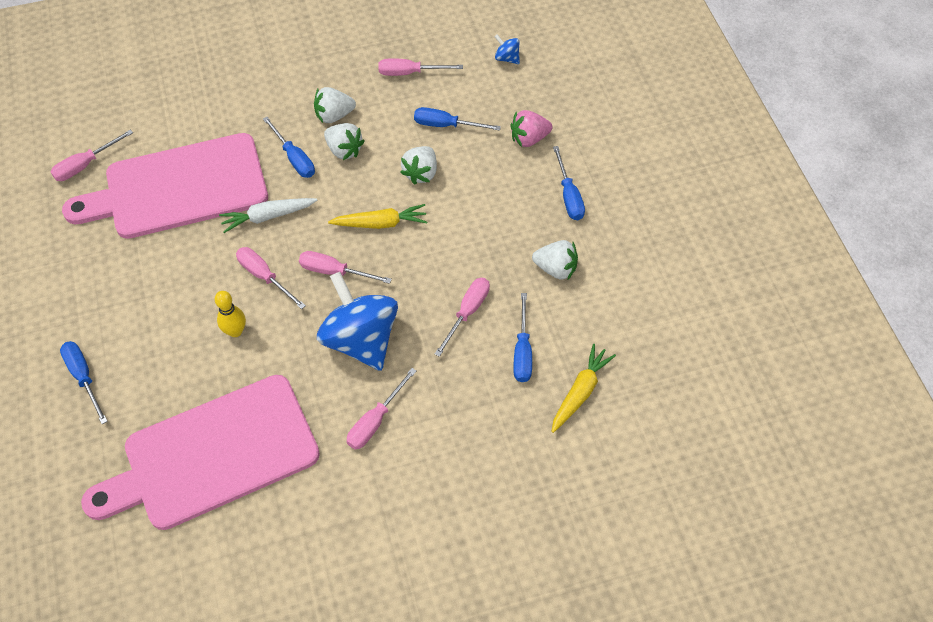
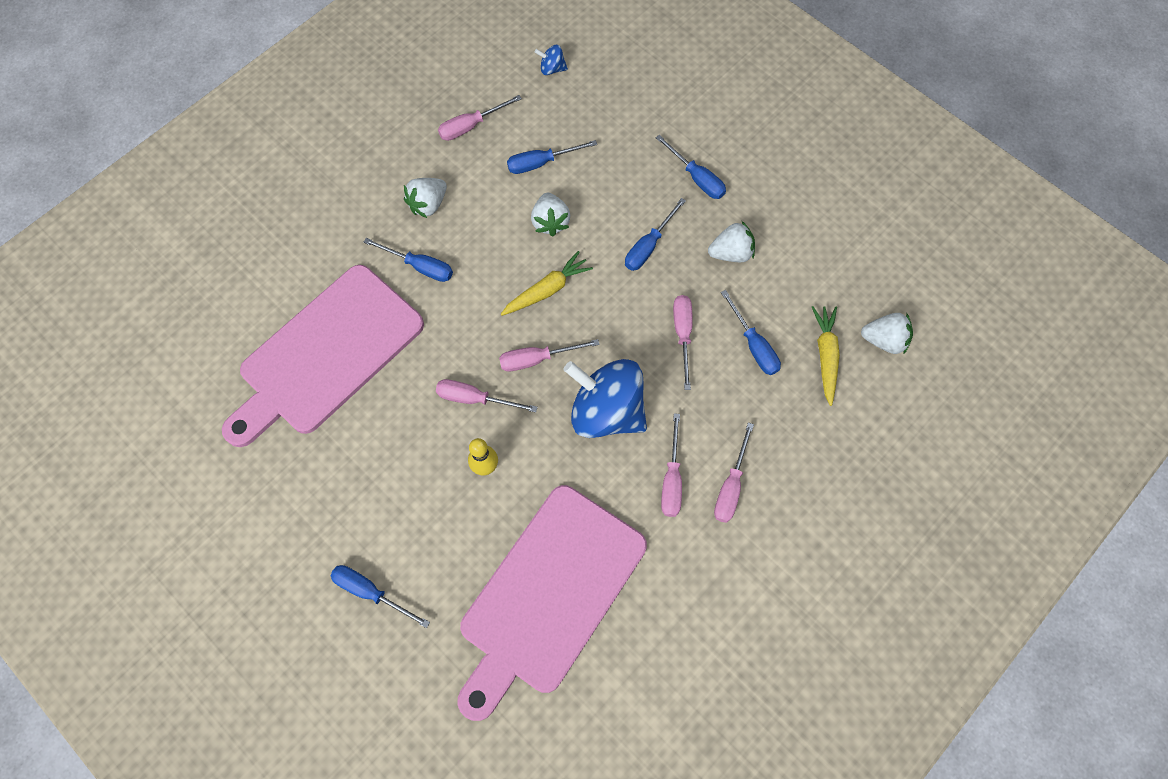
camera: 30 degrees left, 10 degrees up
(85, 165) = (212, 379): pink screwdriver -> pink screwdriver (730, 486)
(268, 217) = (436, 338): white carrot -> none
(344, 150) = (462, 235): white strawberry -> white strawberry (883, 340)
(489, 229) = (648, 246): none -> blue screwdriver
(529, 139) = (625, 140): pink strawberry -> none

